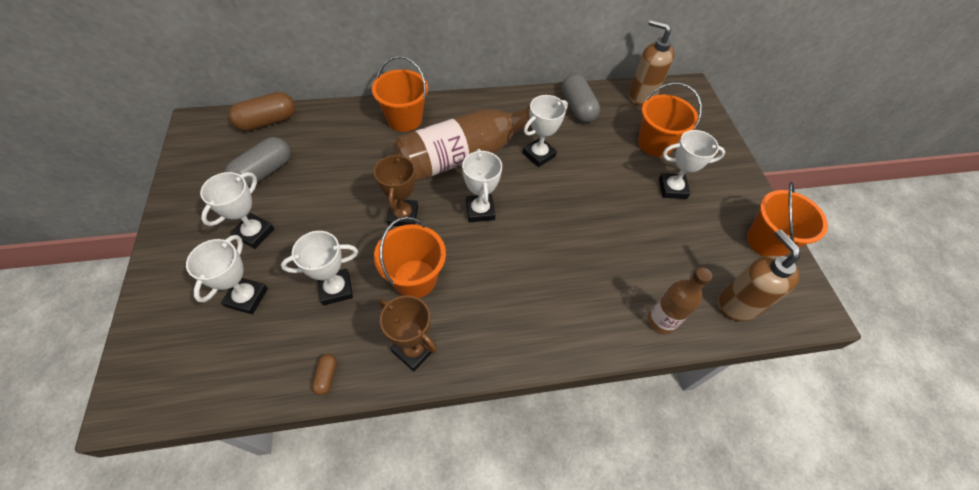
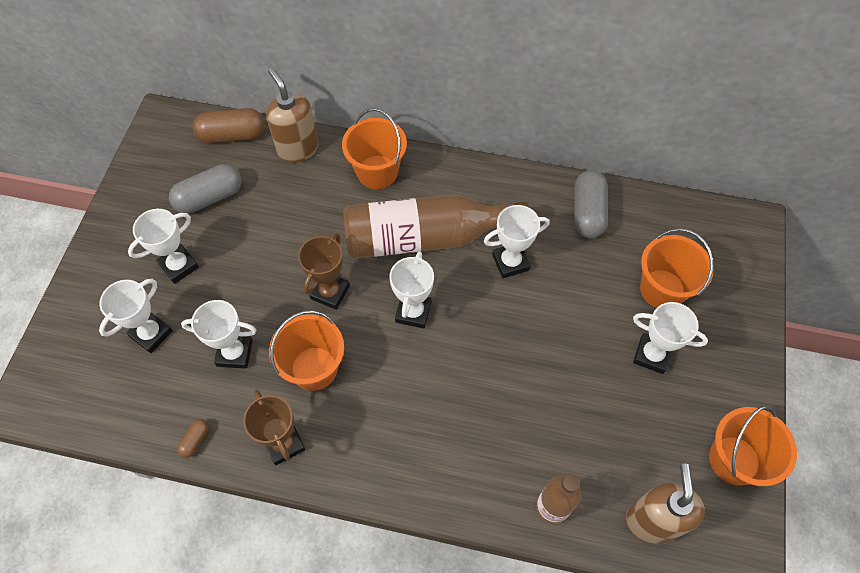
camera: 25 degrees right, 5 degrees up
(641, 96) = (679, 217): brown soap dispenser -> brown soap dispenser (297, 149)

